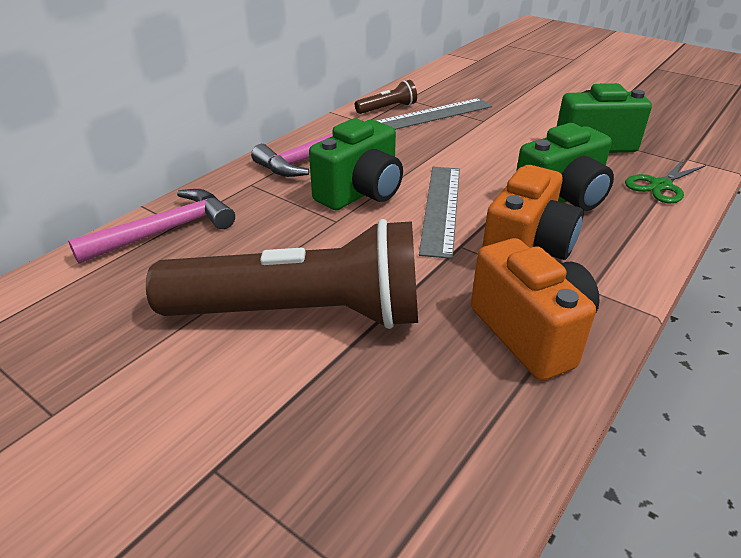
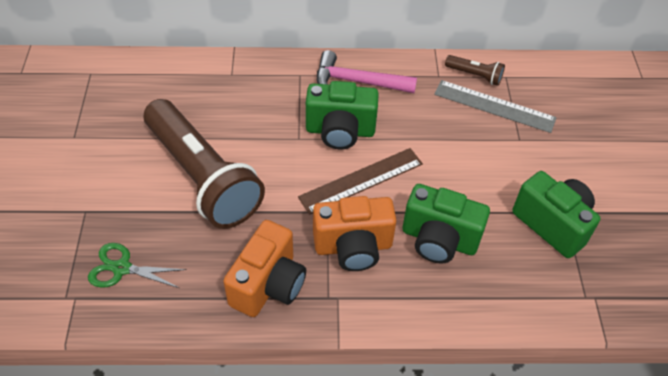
camera: 50 degrees right, 15 degrees up
(166, 231) = (221, 74): pink hammer -> none
(441, 208) = (361, 180): grey ruler -> brown ruler
(661, 186) = (523, 293): green scissors -> green scissors (122, 268)

